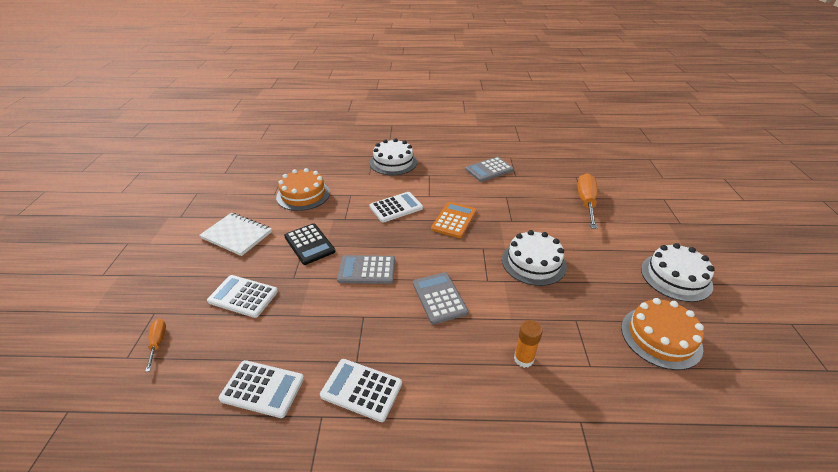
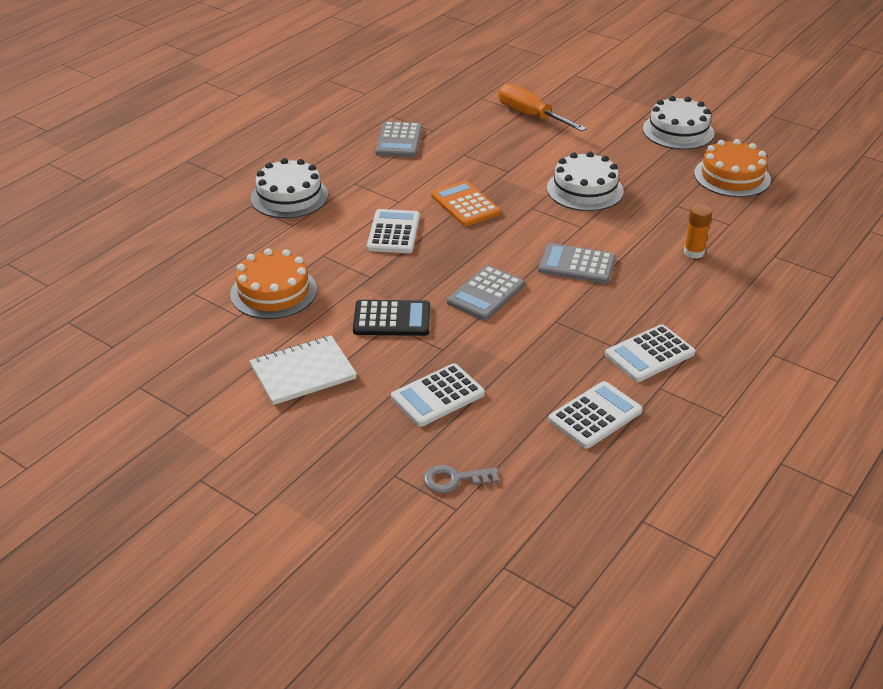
camera: 55 degrees left, 0 degrees up
(158, 342) = (454, 479): orange screwdriver -> grey key

